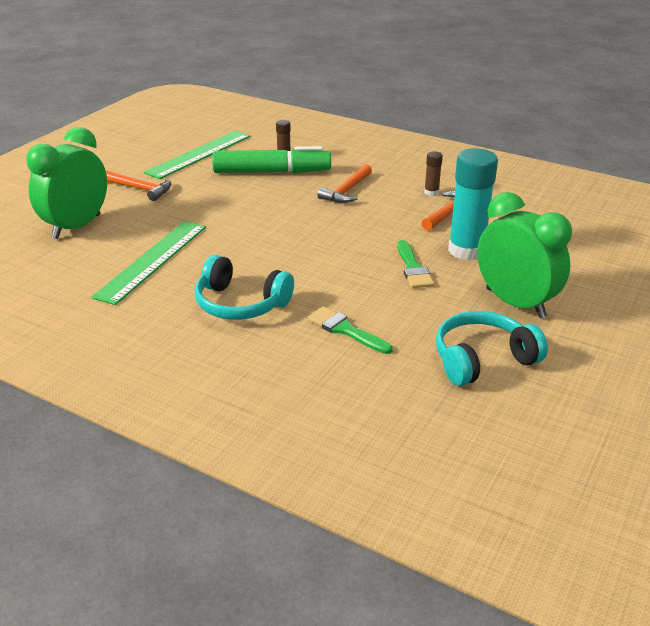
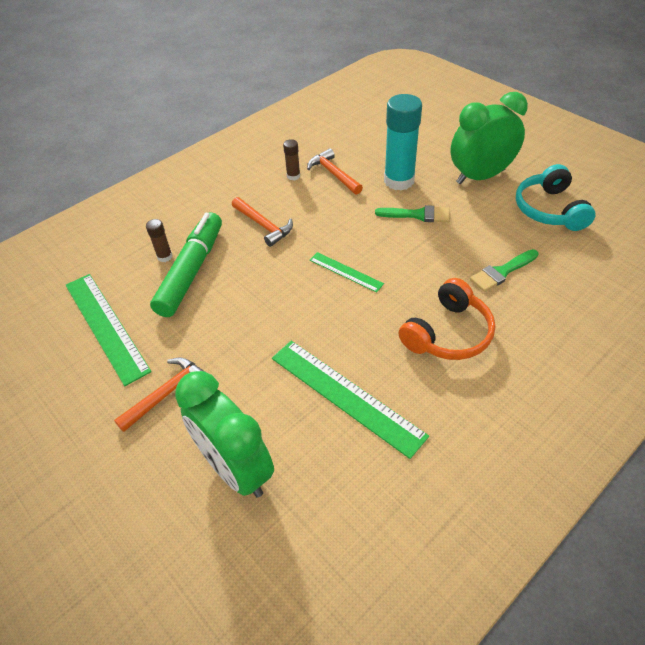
camera: 70 degrees left, 15 degrees up
(240, 303) = (447, 333): turquoise headphones -> orange headphones
(303, 240) = (346, 272): none -> green ruler

